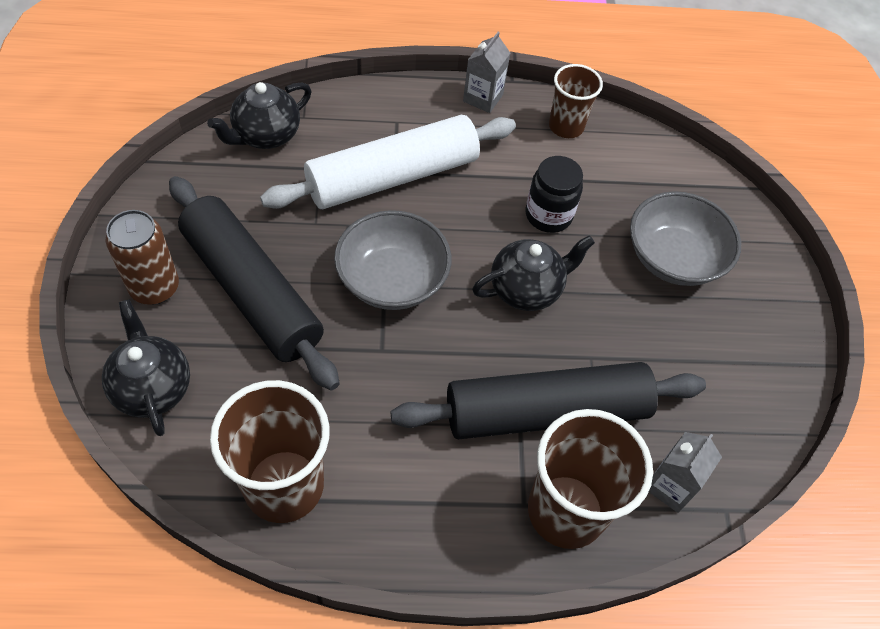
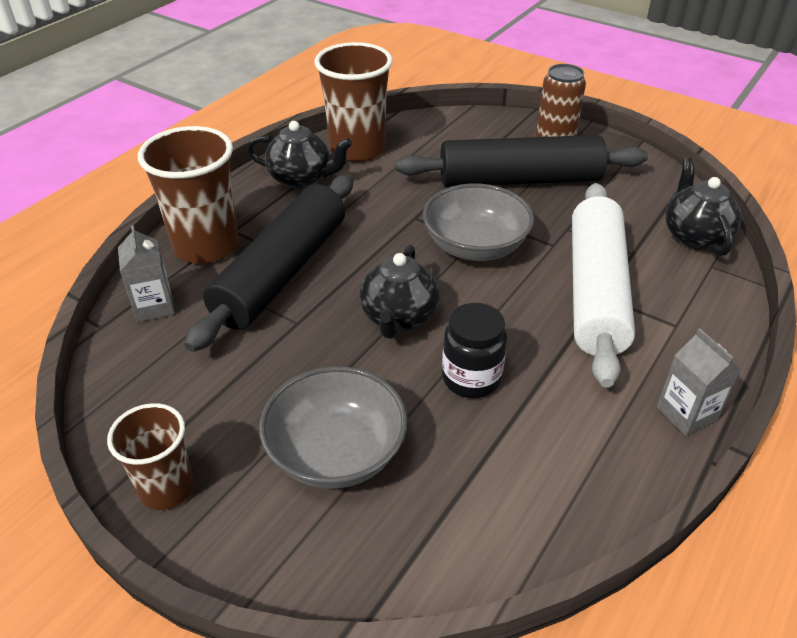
camera: 130 degrees right, 15 degrees down
(152, 387) = (472, 126): black teapot -> black teapot (301, 179)
(566, 126) = (597, 471): brown cup -> brown cup (166, 488)

